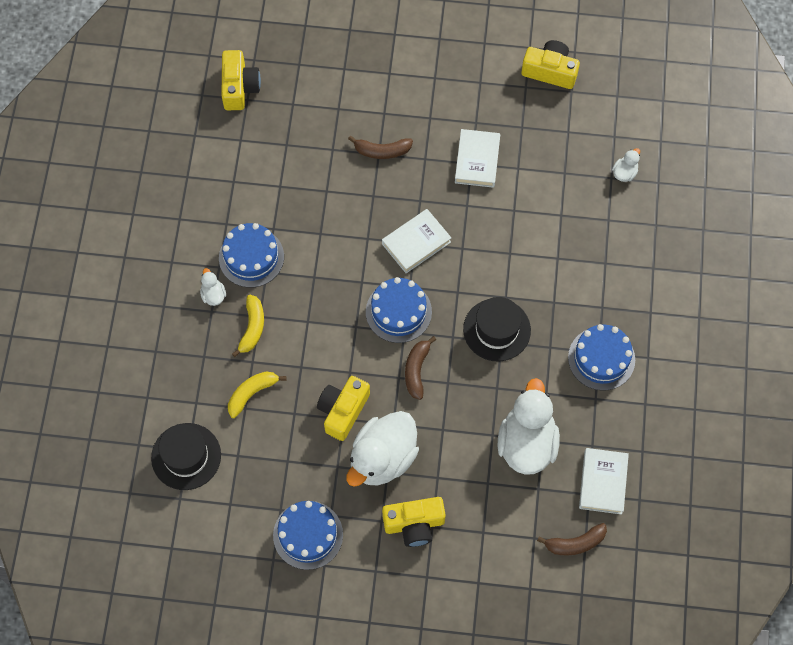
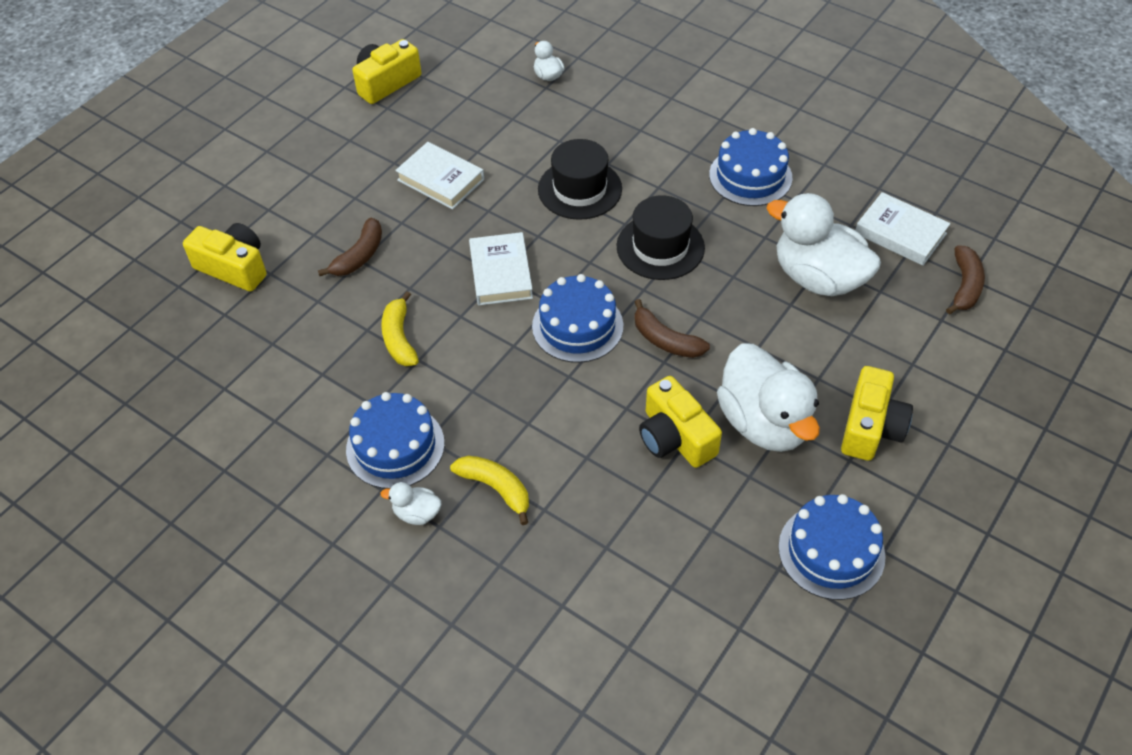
camera: 60 degrees left, 15 degrees down
(186, 456) = (636, 654): black hat -> black hat (580, 189)
(239, 87) = (152, 358): yellow camera -> yellow camera (234, 267)
(252, 393) = (590, 529): yellow banana -> yellow banana (399, 338)

